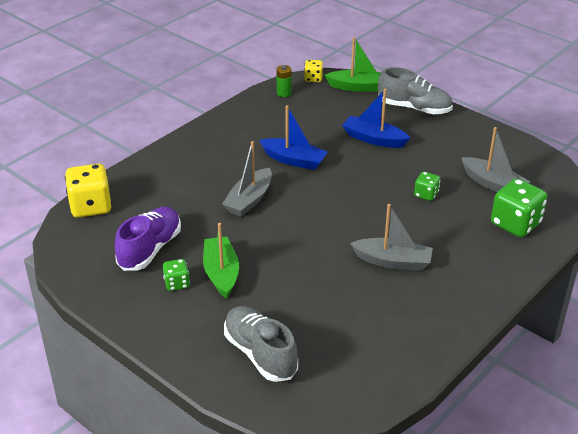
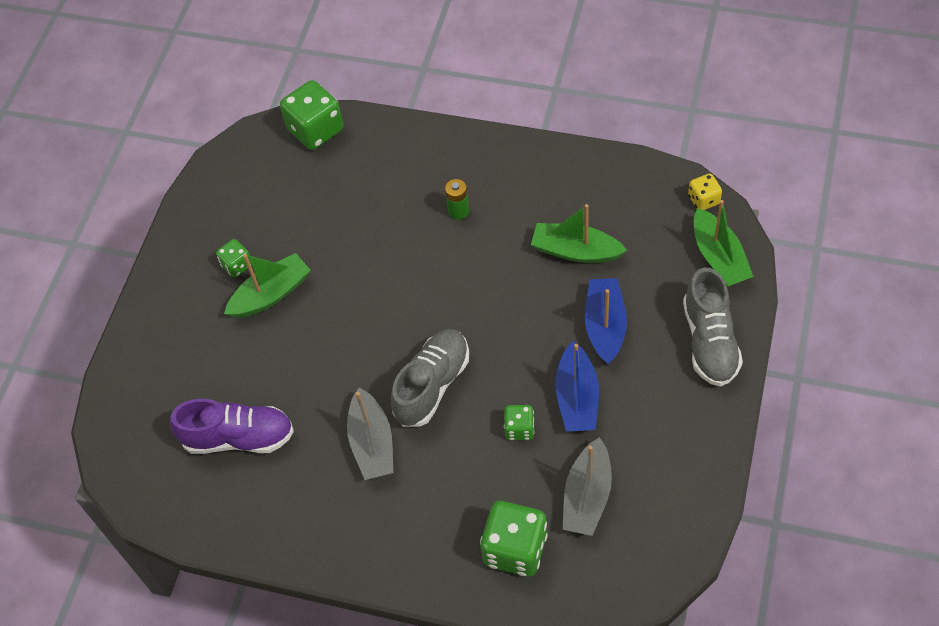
camera: 70 degrees right, 20 degrees up
(91, 206) = (316, 130): yellow dice -> green dice
(150, 249) = (276, 216): purple shoe -> purple shoe (238, 438)
(249, 200) = (405, 258): grey boat -> none
(260, 354) = (172, 384): grey shoe -> grey shoe (432, 385)
(284, 93) = (646, 186): green battery -> green battery (458, 211)
(294, 160) = (507, 264): blue boat -> blue boat (577, 398)
(308, 132) = (576, 251): none -> green boat

